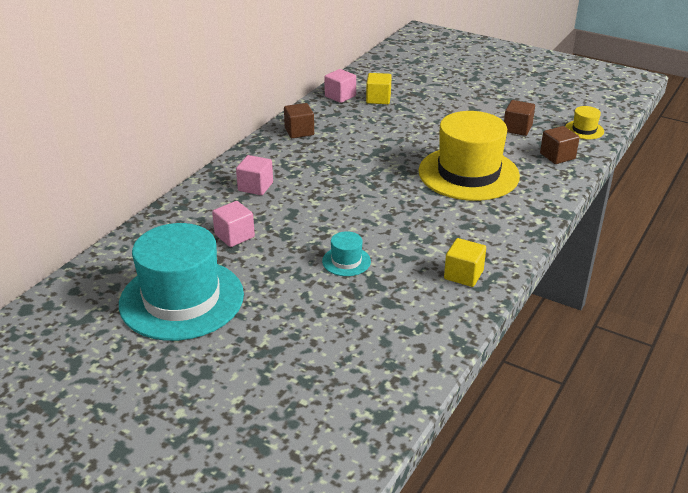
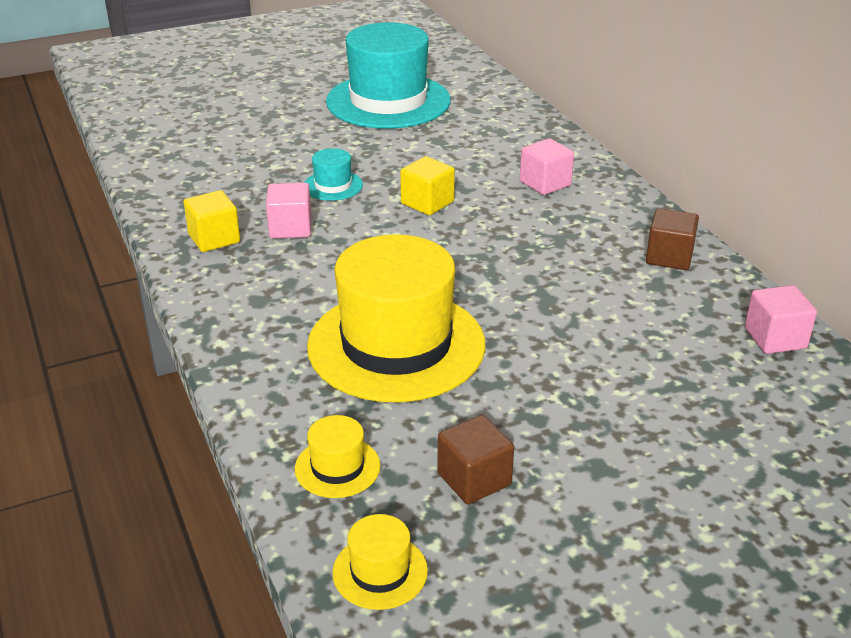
camera: 125 degrees right, 0 degrees up
(234, 236) = (456, 146): pink cube -> pink cube (290, 228)
(378, 99) = (733, 374): yellow cube -> yellow cube (427, 203)
(557, 156) = (337, 467): brown cube -> yellow hat

